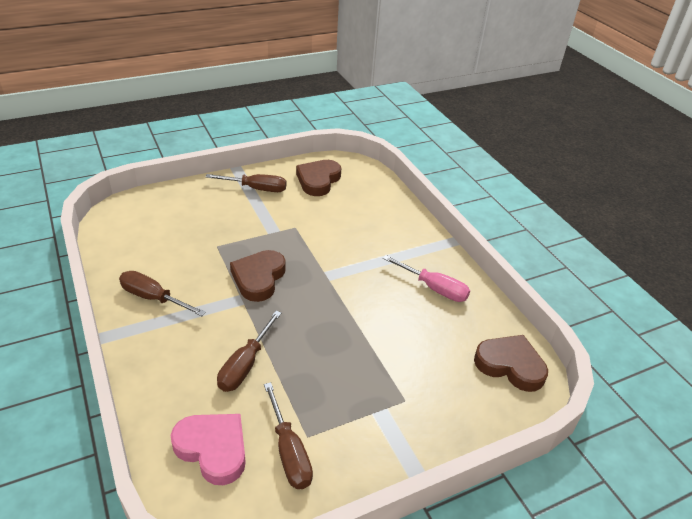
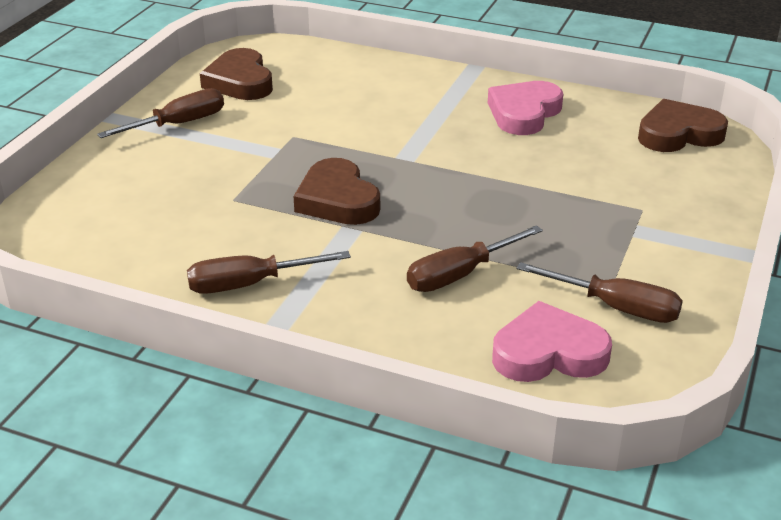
camera: 40 degrees left, 5 degrees down
(245, 365) = (459, 275): brown screwdriver -> brown screwdriver turned 75 degrees clockwise
(434, 288) = (524, 113): pink screwdriver -> pink heart

